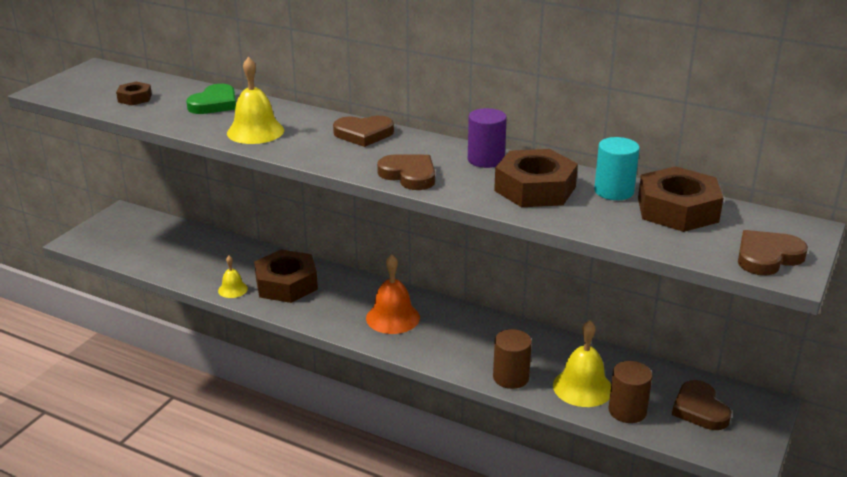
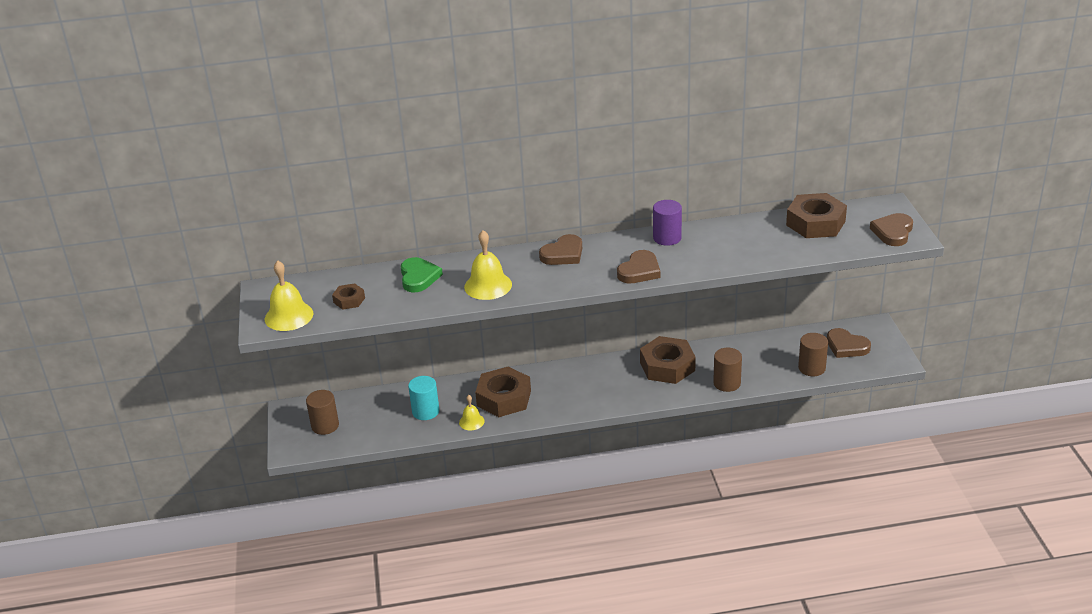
camera: 35 degrees left, 5 degrees up
(126, 236) = (325, 426): none -> brown cylinder
(393, 317) = (607, 383): orange bell -> none
(409, 175) = (639, 271): brown heart -> brown heart turned 120 degrees clockwise
(535, 189) = (724, 245): brown nut -> brown nut (667, 366)
(582, 387) = (772, 367): yellow bell -> yellow bell (289, 316)
(614, 191) = (767, 226): turquoise cylinder -> turquoise cylinder (425, 411)

